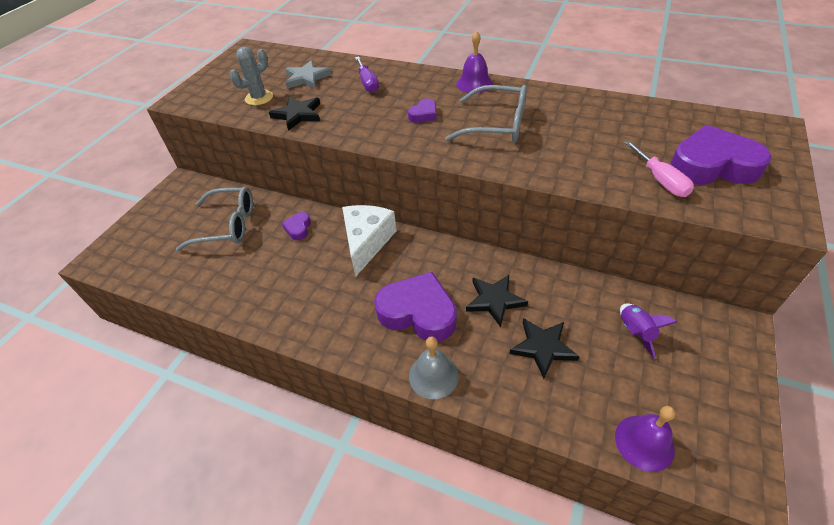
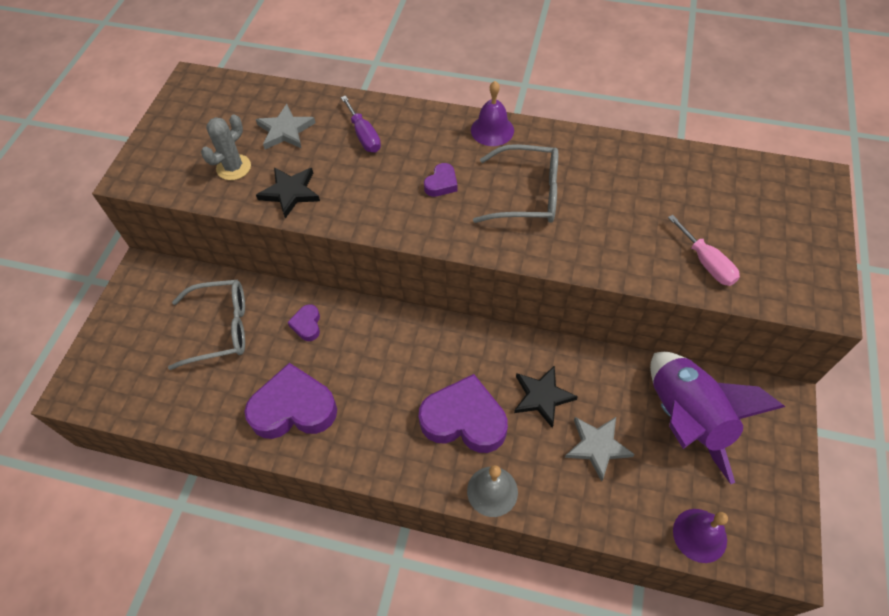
camera: 10 degrees left, 10 degrees up
(367, 242) = (391, 336): white cheese -> none
(543, 348) = (597, 446): black star -> grey star
(635, 332) = (685, 419): purple rocket -> purple rocket, size x2.25
(712, 165) = (757, 238): purple heart -> purple heart (293, 408)

